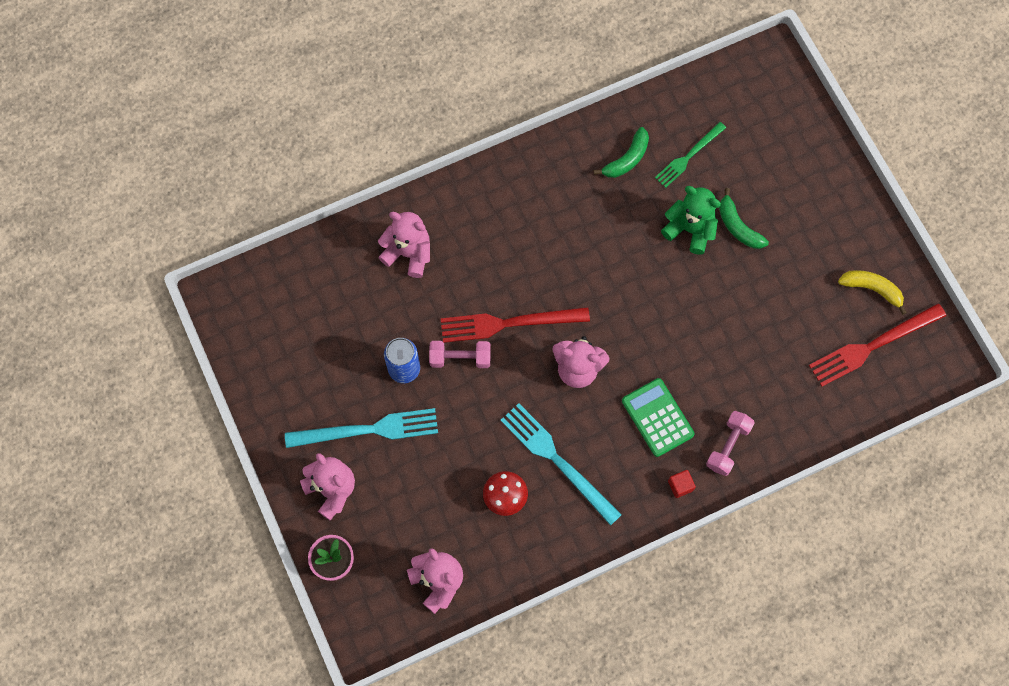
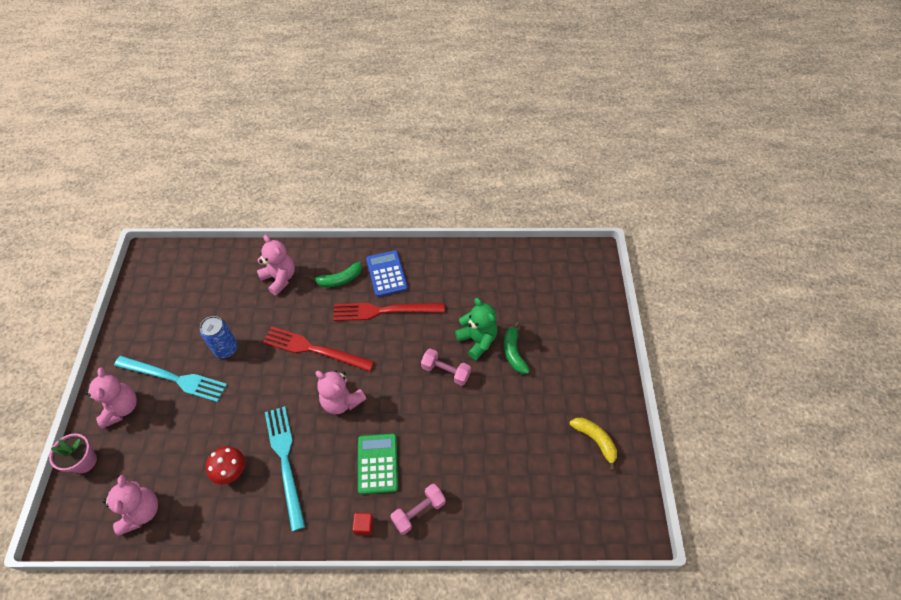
camera: 25 degrees right, 15 degrees down
(460, 358) = (267, 358): pink dumbbell -> pink dumbbell (445, 371)
(536, 190) = (387, 274): none -> blue calculator
(627, 159) = (459, 278): green banana -> green banana (339, 279)
(688, 156) = (503, 293): green fork -> none
(873, 345) = (576, 485): red fork -> red fork (384, 310)

